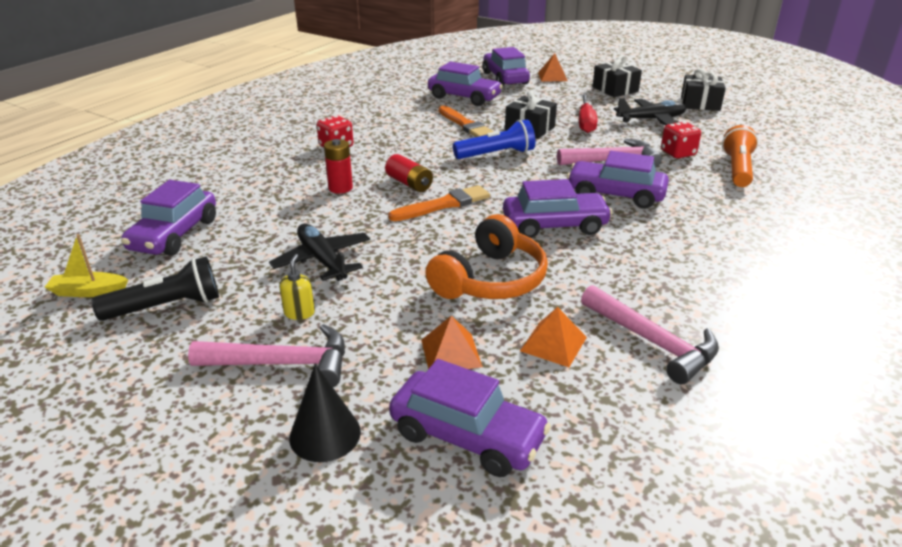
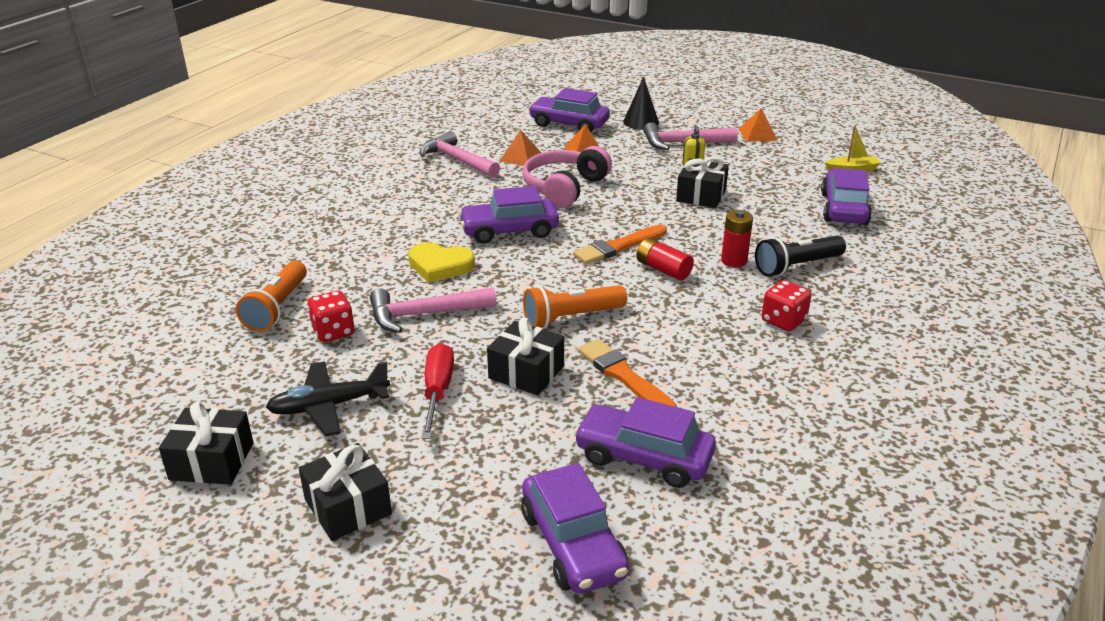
camera: 175 degrees right, 0 degrees up
(166, 307) = (786, 164): black flashlight -> black flashlight (797, 266)
(322, 260) = (701, 195): black plane -> black gift
(490, 280) = (564, 188): orange headphones -> pink headphones
(496, 154) = (571, 317): blue flashlight -> orange flashlight
(552, 76) = (466, 560): orange pyramid -> orange pyramid (757, 134)
(615, 195) = (440, 266): purple car -> yellow heart

